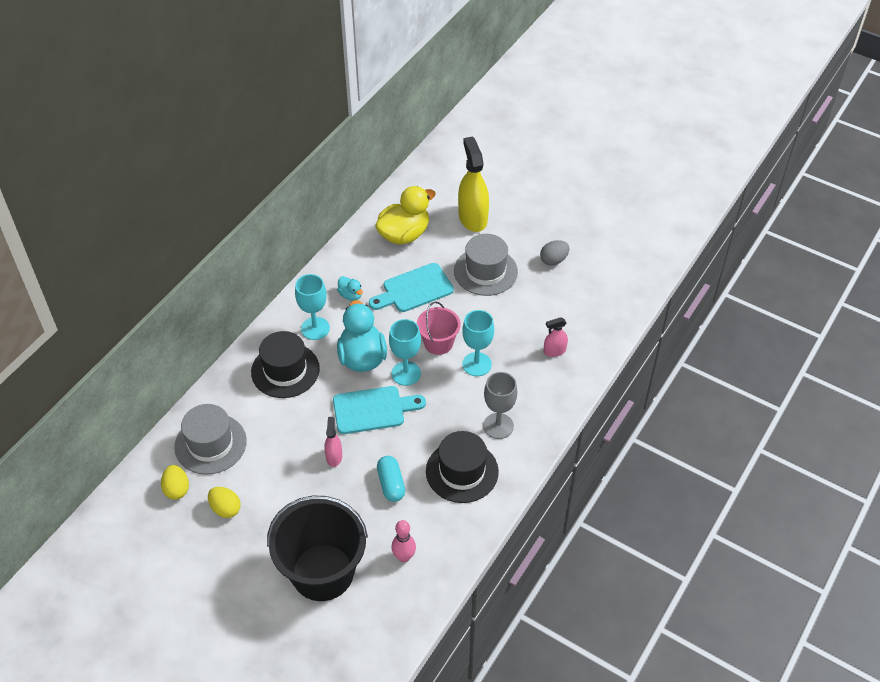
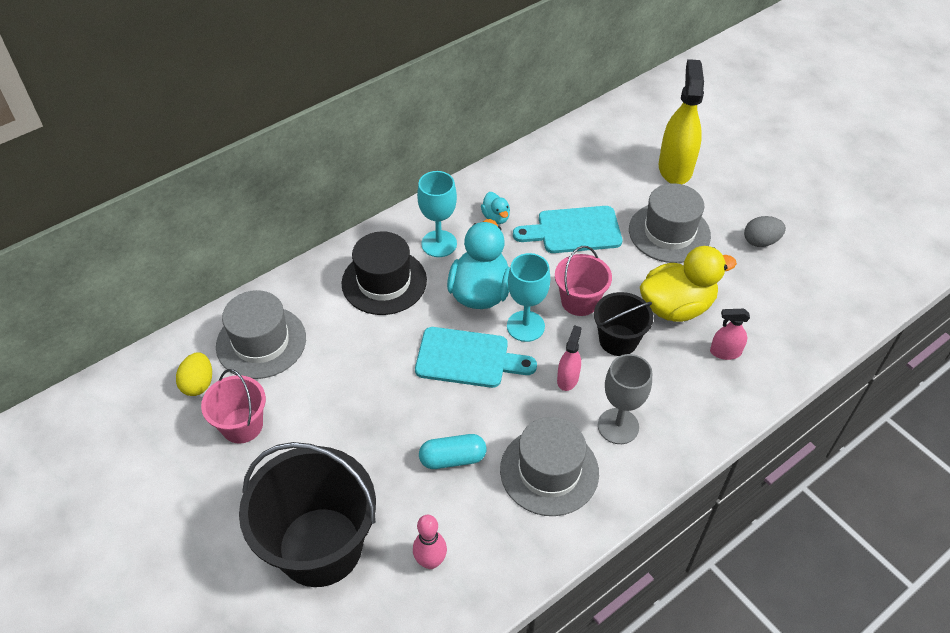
camera: 20 degrees right, 0 degrees up
(225, 509) = (242, 425): yellow egg -> pink bucket
(334, 456) = (397, 402): pink spray bottle -> pink spray bottle (567, 379)
(391, 484) = (453, 459): turquoise capsule -> turquoise capsule turned 75 degrees clockwise
(404, 234) = (586, 166): yellow duck -> yellow duck (676, 307)
(462, 471) = (549, 471): black hat -> grey hat
(476, 364) = (618, 340): turquoise goblet -> black bucket

